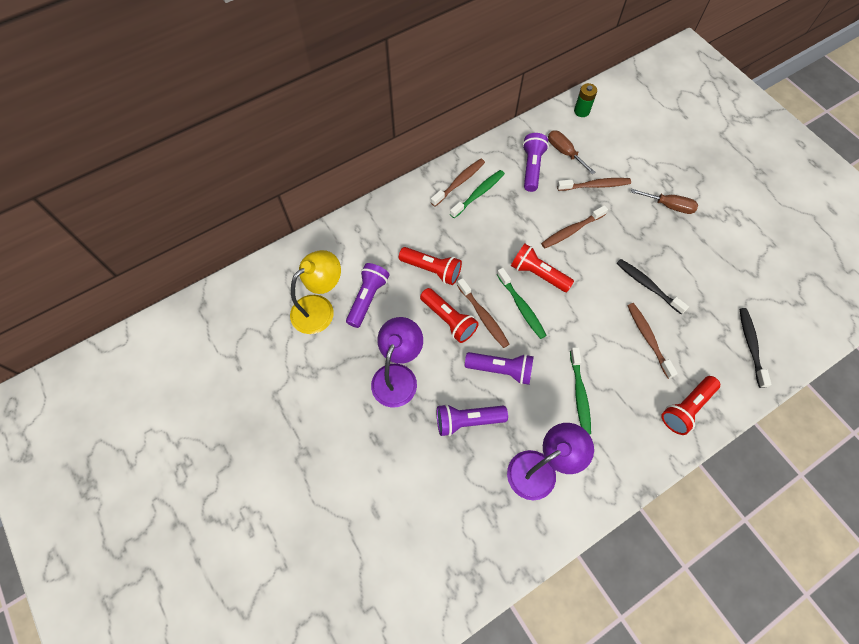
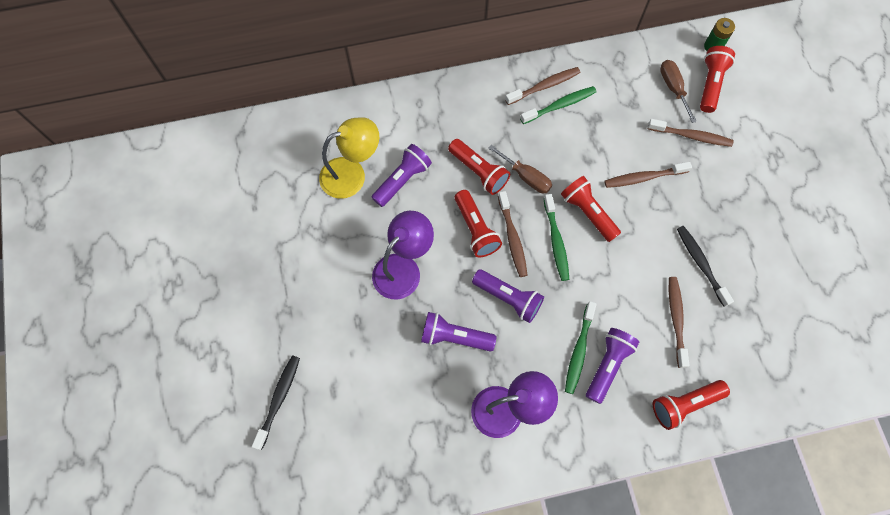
camera: 20 degrees right, 5 degrees up
(532, 168) = (629, 94): purple flashlight -> purple flashlight (607, 365)
(592, 140) = (710, 84): none -> red flashlight
(669, 206) = (764, 185): brown screwdriver -> brown screwdriver (526, 177)
(750, 345) = (785, 365): black toothbrush -> black toothbrush (279, 399)

